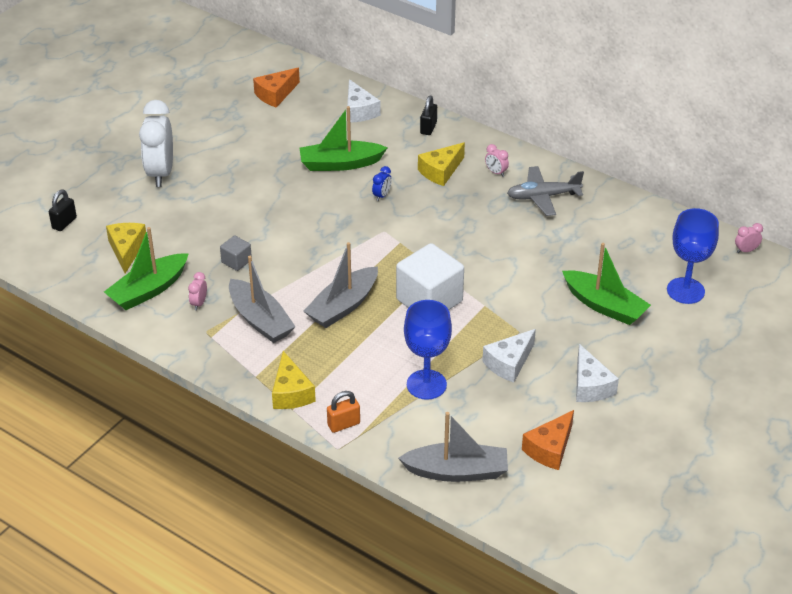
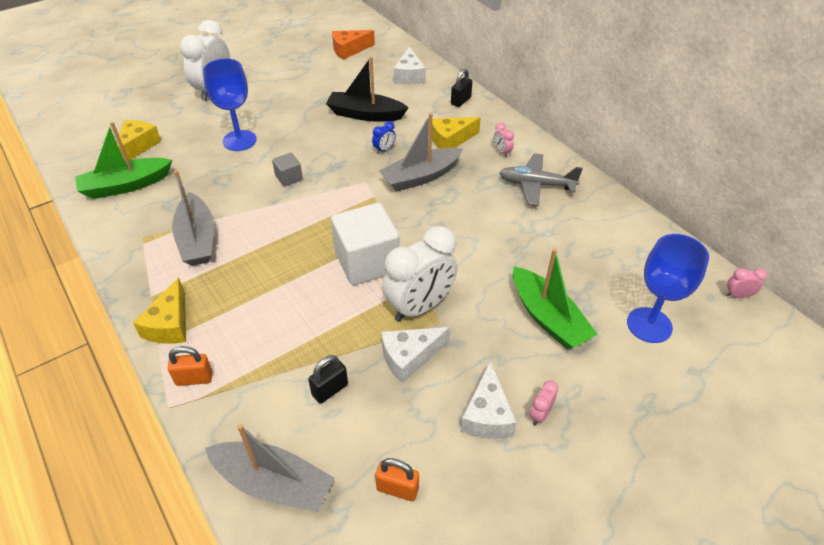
camera: 20 degrees right, 5 degrees up
(64, 223) = (109, 113): black padlock -> black padlock (330, 390)
(199, 303) = (157, 209): pink clock -> pink clock (540, 415)
(236, 261) = (218, 178): grey cube -> grey cube (289, 178)
(340, 164) = (365, 114): green boat -> black boat
(343, 306) = (281, 246): grey boat -> grey boat (420, 177)
(426, 384) = (308, 357): blue goblet -> blue goblet (239, 140)
(496, 324) = (420, 306): none -> white clock
(550, 449) = (397, 488): orange cheese -> orange padlock

